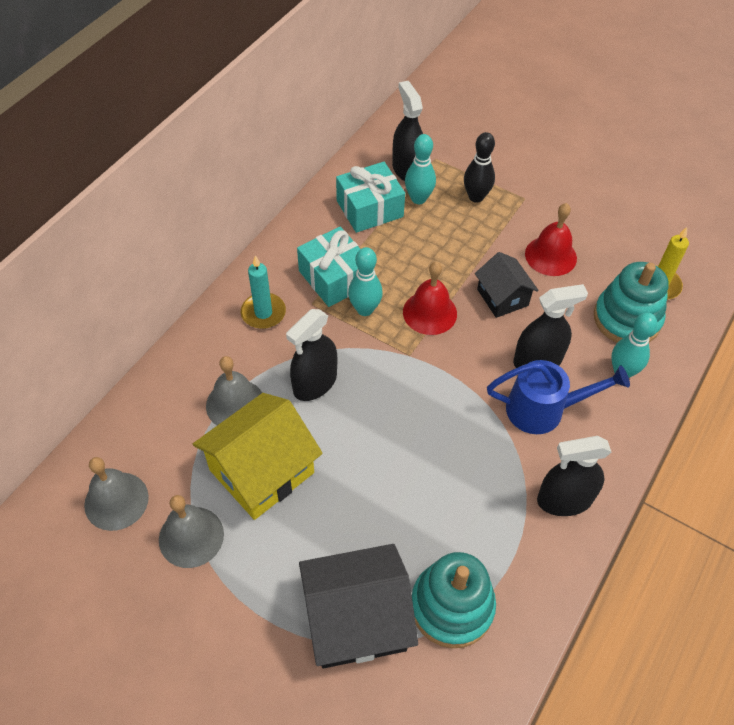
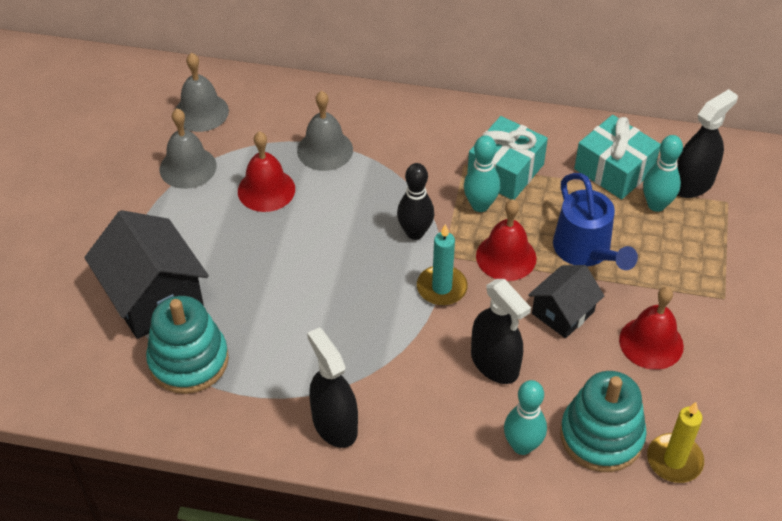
camera: 70 degrees right, 5 degrees down
(261, 471) = (266, 190): yellow house -> red bell
(263, 313) = (433, 134): turquoise candle -> turquoise candle (441, 288)
(315, 383) = (374, 196): black spray bottle -> none
(476, 197) = (694, 253): black bowling pin -> black bowling pin (415, 232)
(544, 409) = (435, 383): blue watering can -> blue watering can (586, 251)

